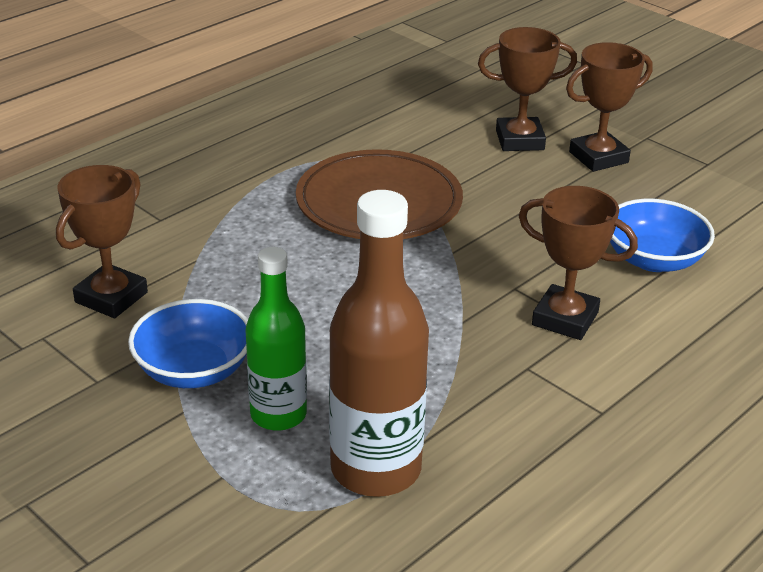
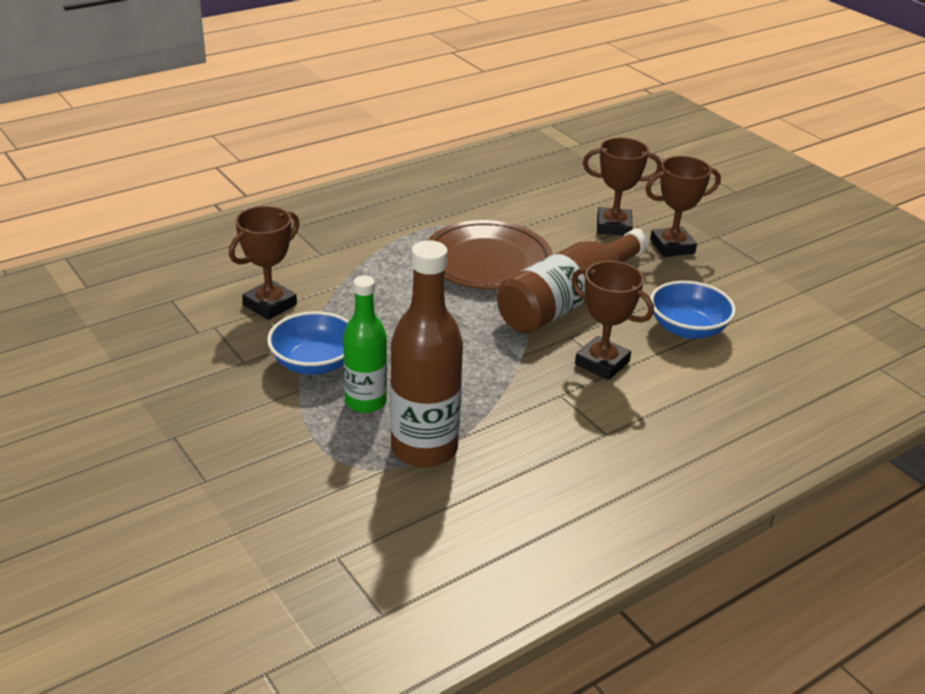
camera: 10 degrees right, 0 degrees up
(496, 242) = (568, 301): none -> brown bottle

